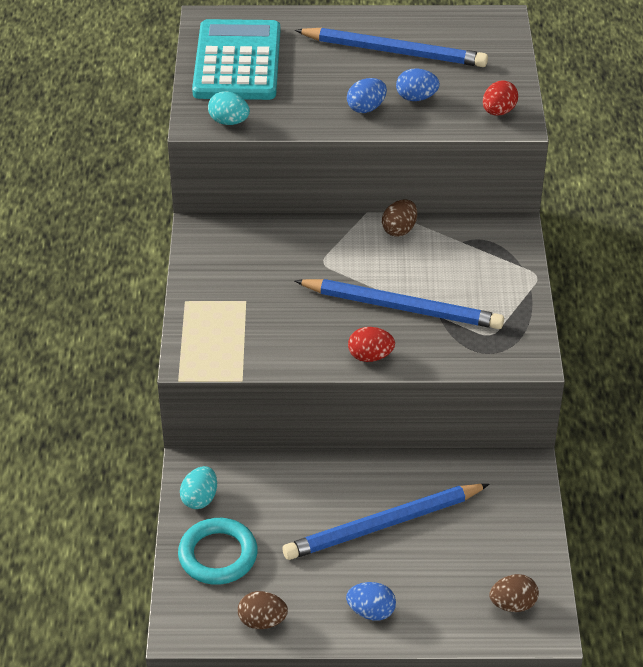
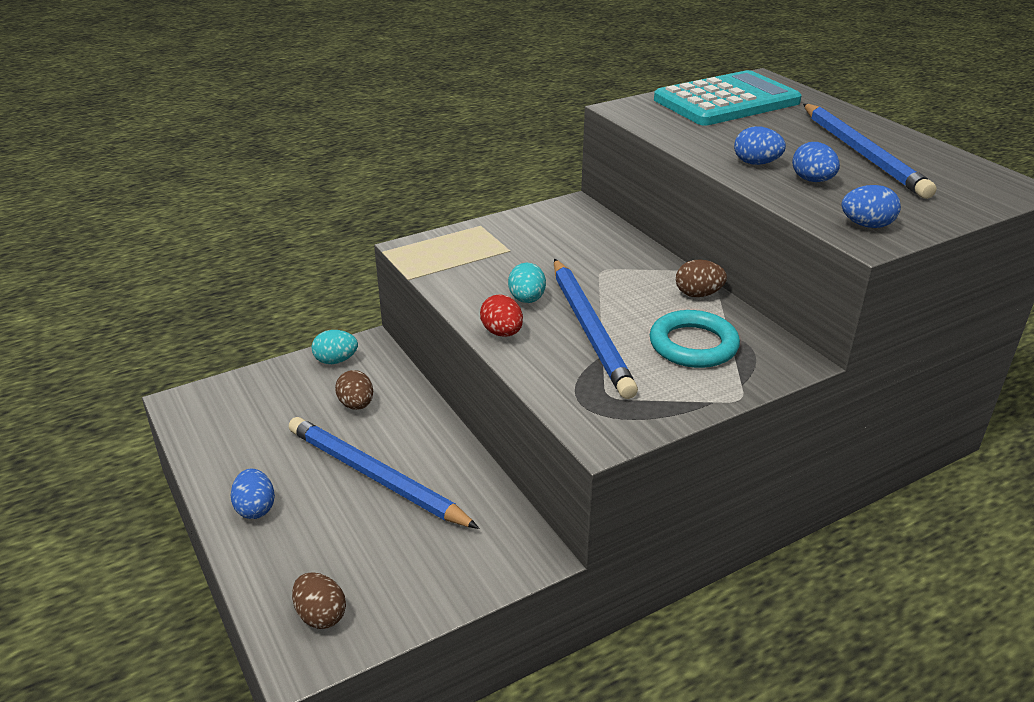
camera: 60 degrees right, 10 degrees down
(218, 555) = (276, 392): turquoise ring -> turquoise ring (693, 345)
(229, 122) = (643, 118): turquoise egg -> turquoise egg (527, 299)
(262, 621) = (210, 444): brown egg -> brown egg (356, 405)
(498, 112) = (866, 225): red egg -> blue egg

